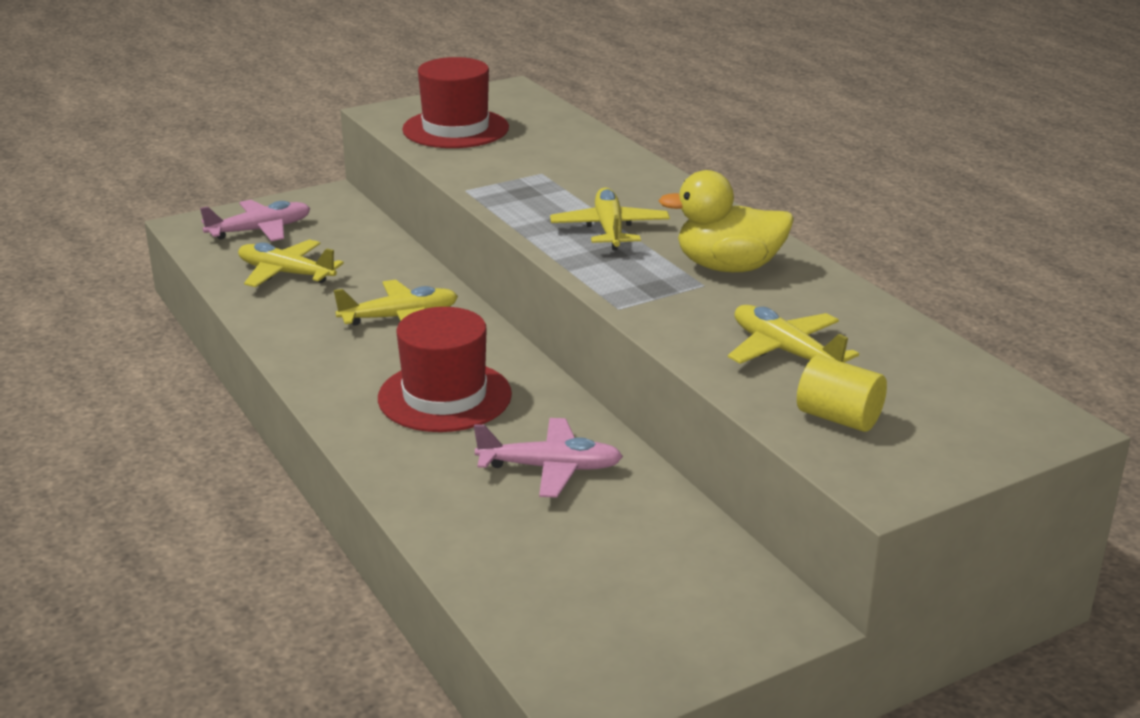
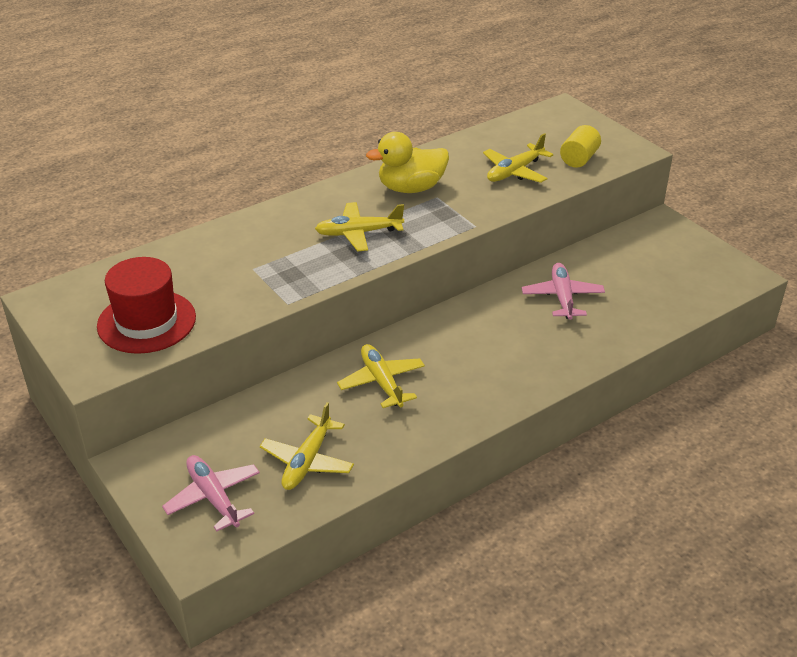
camera: 95 degrees left, 10 degrees up
(444, 396) = (492, 347): red hat -> none
(728, 267) = (411, 188): yellow duck -> yellow duck turned 75 degrees clockwise

